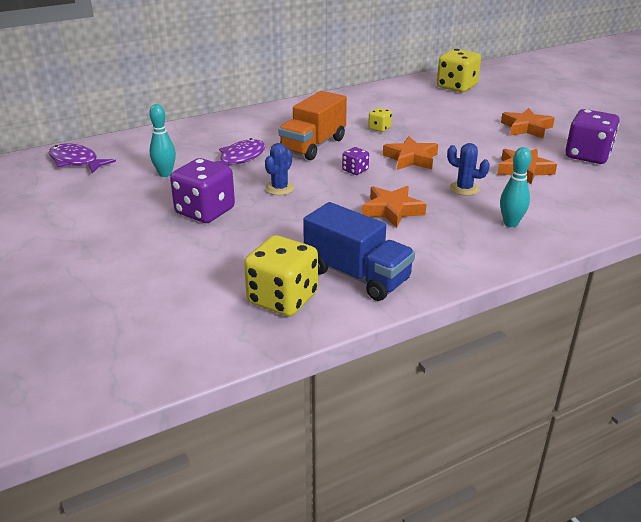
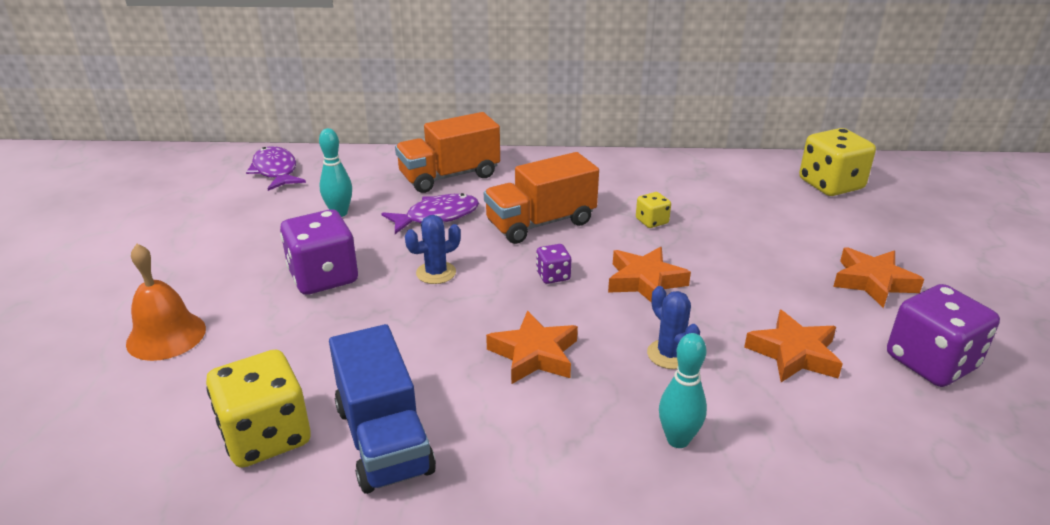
camera: 30 degrees right, 0 degrees up
(134, 274) = (166, 335): none -> orange bell
(217, 134) = (449, 176): none -> orange truck

